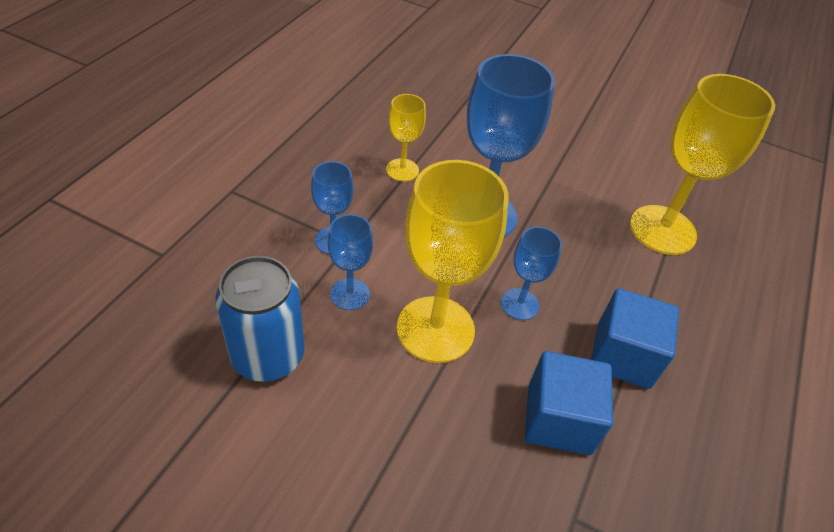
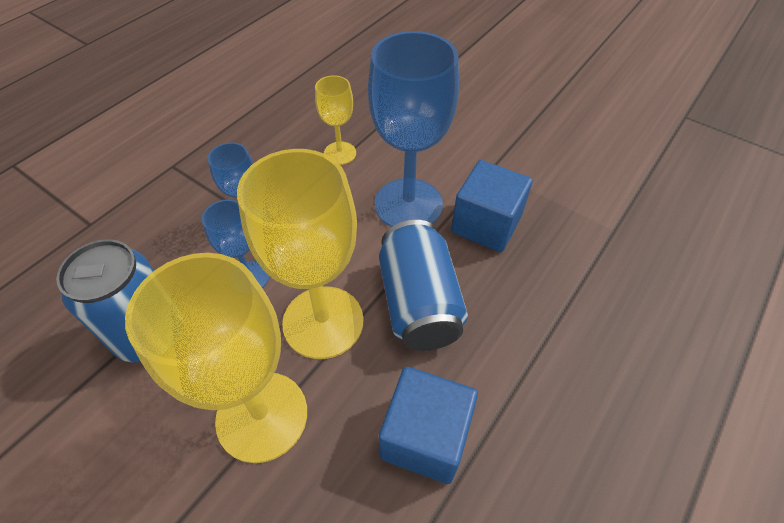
camera: 15 degrees right, 5 degrees up
(520, 304) = (419, 302): blue goblet -> blue can
(623, 355) = (517, 371): blue cube -> blue cube (486, 224)
(662, 230) = (599, 232): yellow goblet -> yellow goblet (262, 416)

